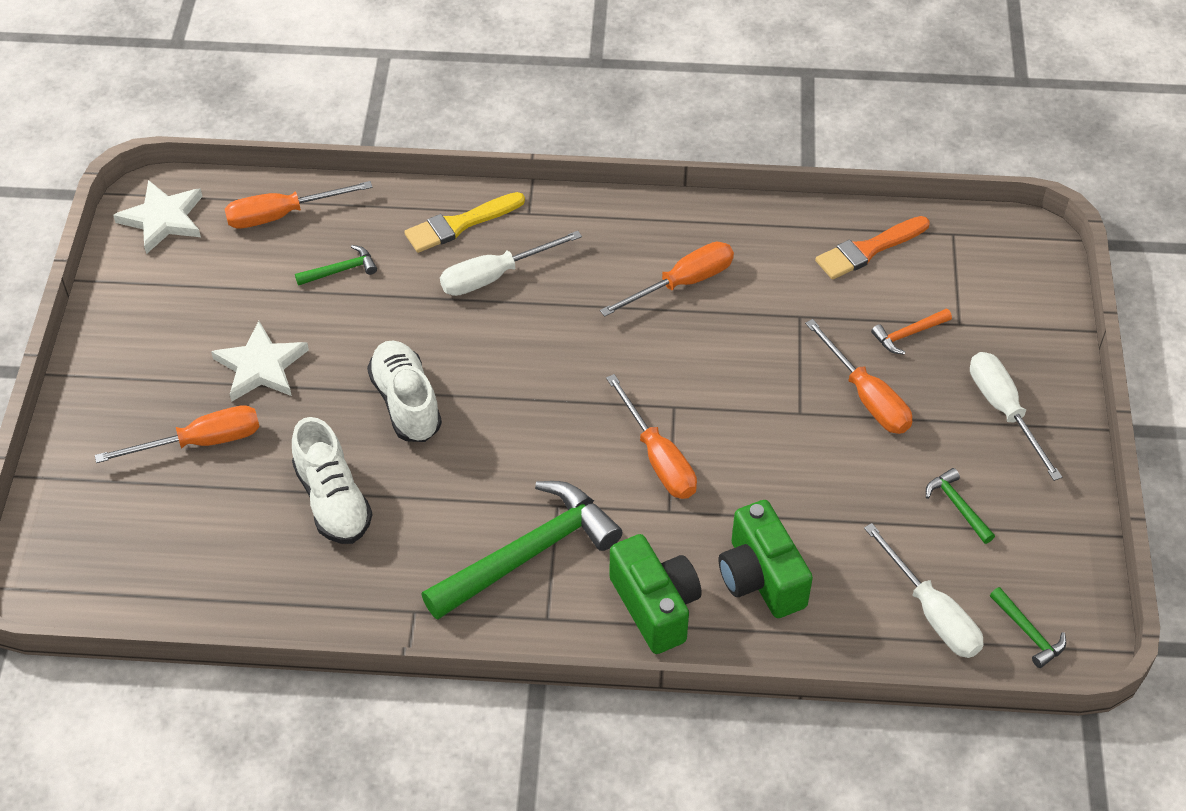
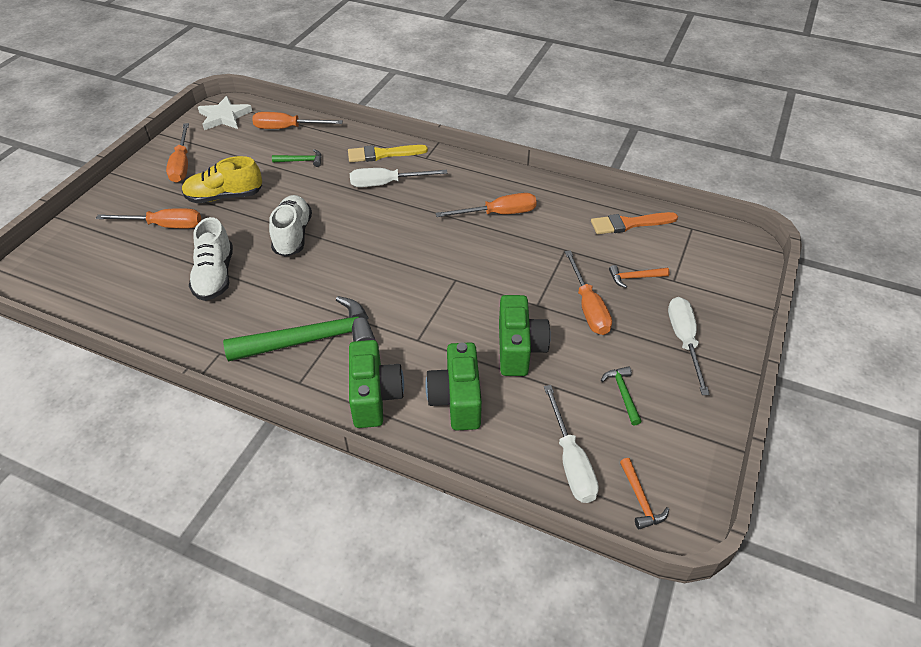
camera: 20 degrees right, 5 degrees down
(261, 366) = (225, 196): white star -> yellow shoe
(658, 457) = (428, 306): orange screwdriver -> orange screwdriver (182, 164)
(805, 484) = (519, 349): none -> green camera
(1028, 633) = (640, 500): green hammer -> orange hammer

